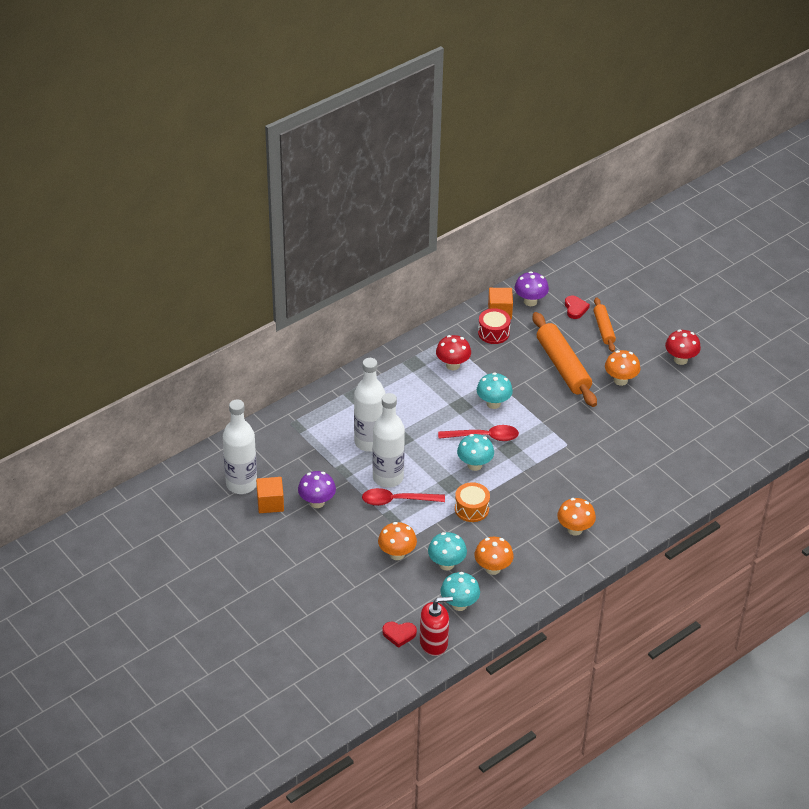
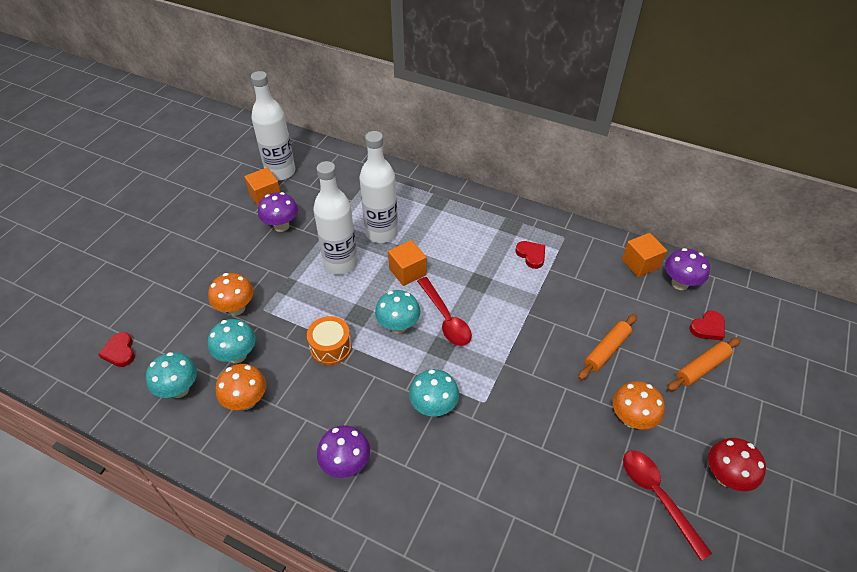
camera: 65 degrees right, 5 degrees up
(396, 500) = (312, 281): red spoon -> red spoon (657, 496)
(423, 441) = (407, 272): none -> orange cube
(434, 643) = (113, 387): red soap dispenser -> none
(452, 365) = (531, 255): red mushroom -> red heart
(493, 333) = (605, 270): red drum -> none
(493, 403) = (501, 308): turquoise mushroom -> turquoise mushroom (433, 407)
(563, 366) = (606, 350): orange rolling pin -> orange rolling pin, size x0.56
(574, 529) = (346, 464): orange mushroom -> purple mushroom

